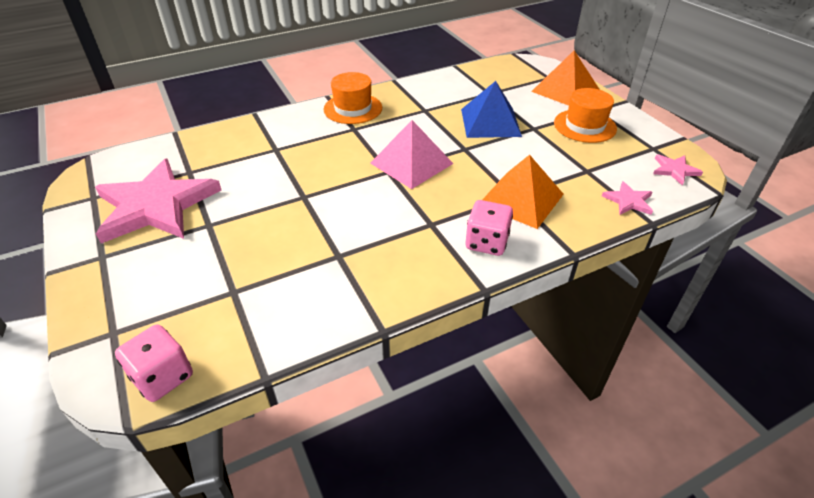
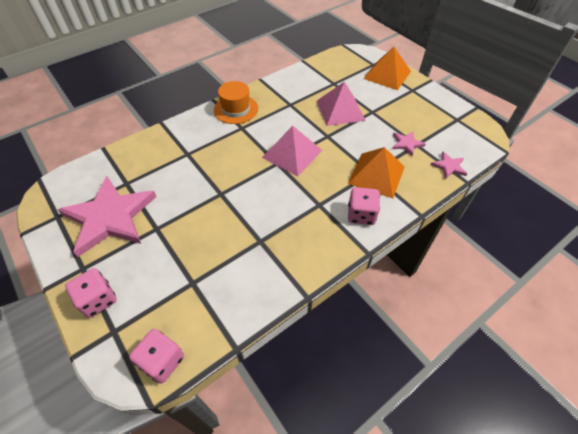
camera: 10 degrees left, 10 degrees up
(108, 293) = (98, 300): none -> pink dice
(490, 122) = (340, 110): blue pyramid -> pink pyramid
(584, 126) = (407, 105): orange hat -> none
(674, 170) = (474, 136): pink star -> pink star (406, 144)

